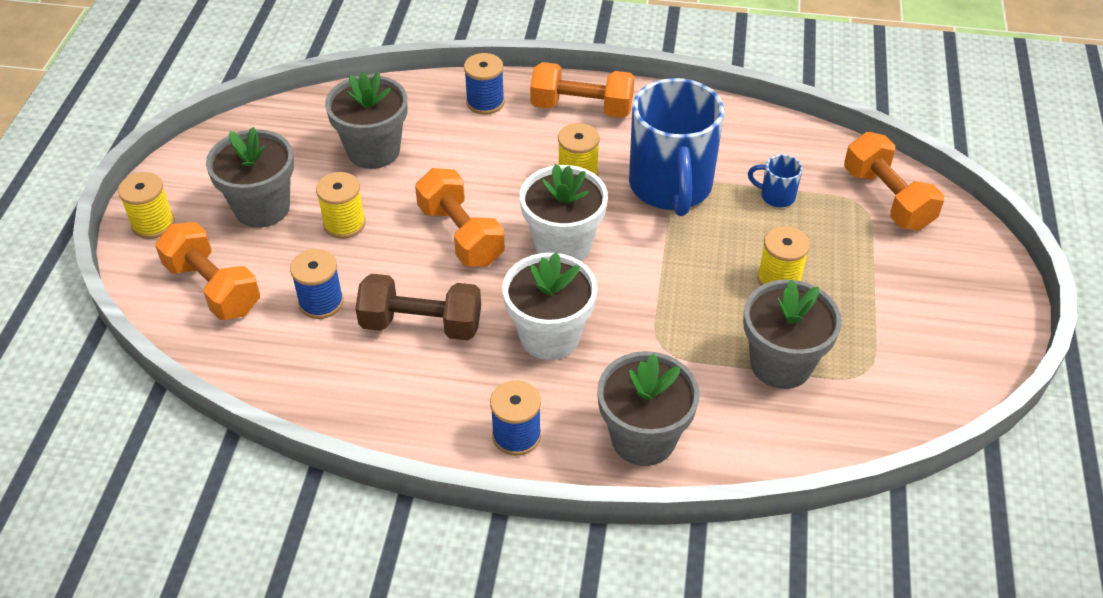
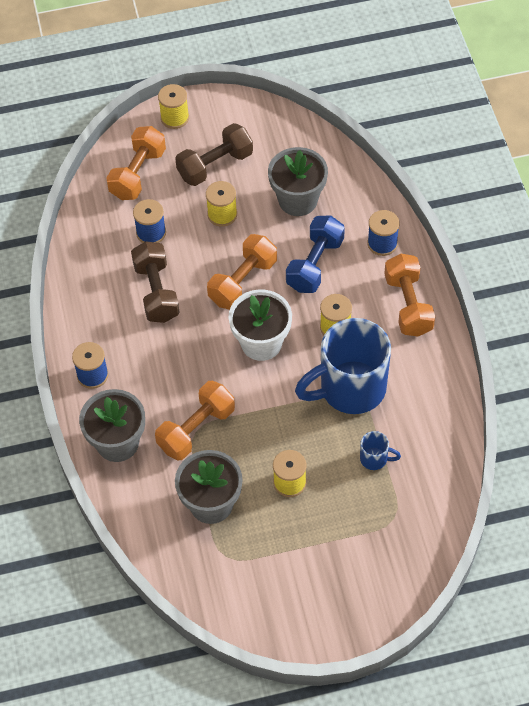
camera: 70 degrees right, 10 degrees up
(262, 208) = (215, 165): grey flower pot -> brown dumbbell
(477, 164) = (315, 264): none -> blue dumbbell
(549, 336) = (177, 364): white flower pot -> none
(776, 196) = (375, 459): blue mug -> blue mug turned 105 degrees clockwise
(887, 199) = (409, 534): orange dumbbell -> orange dumbbell (196, 429)

